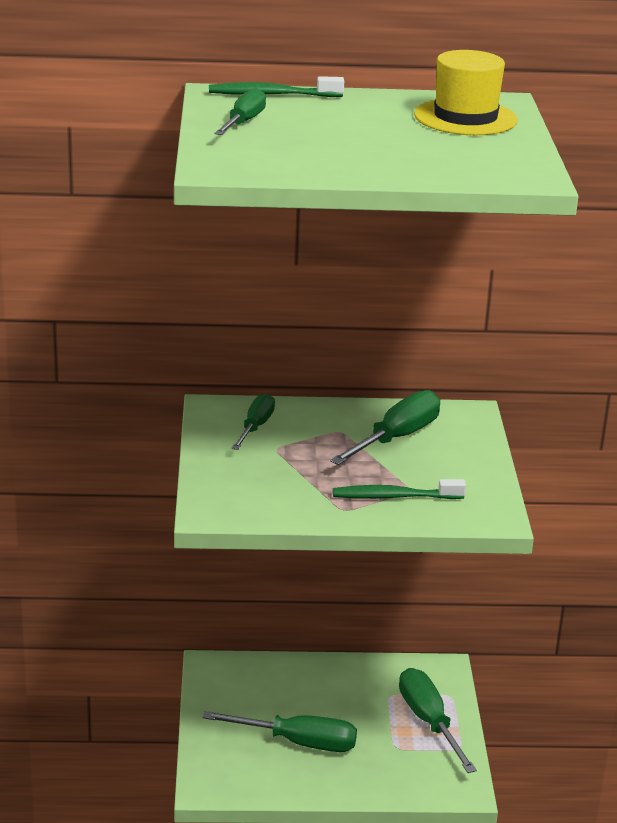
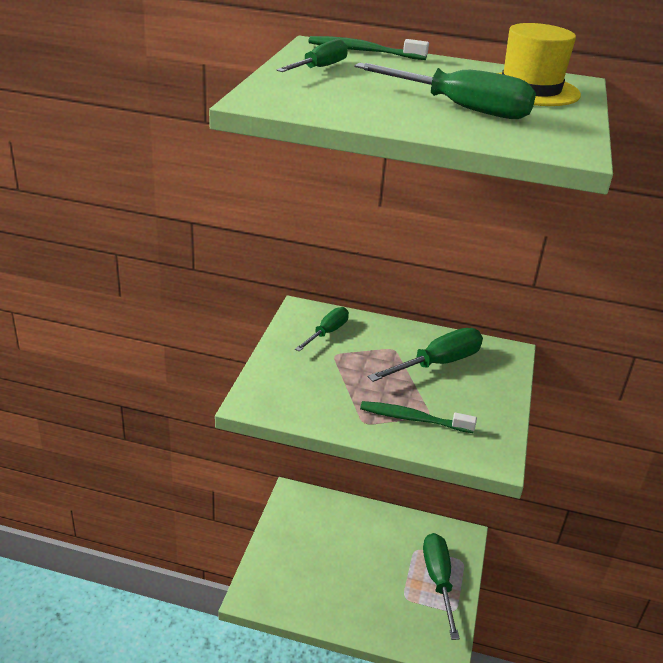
camera: 15 degrees right, 5 degrees up
(299, 742) = (332, 575): green screwdriver -> green screwdriver (461, 108)

